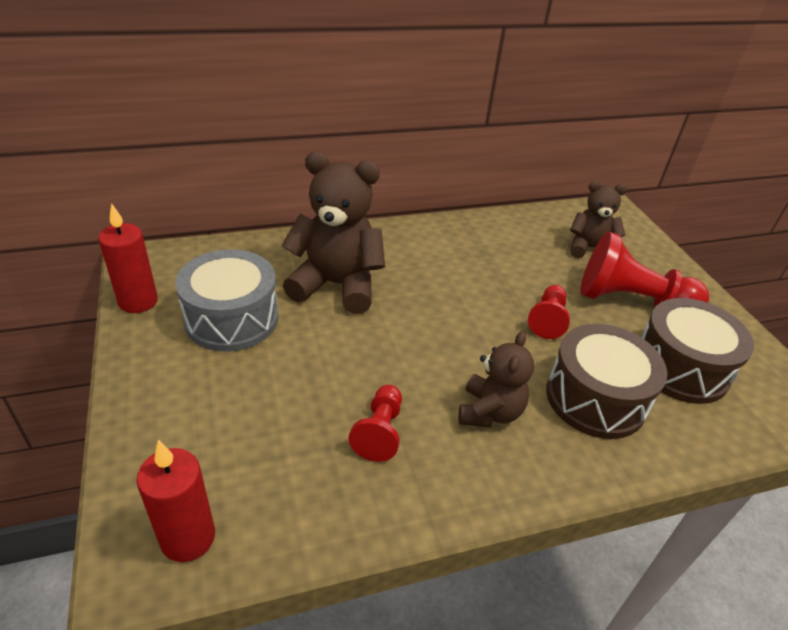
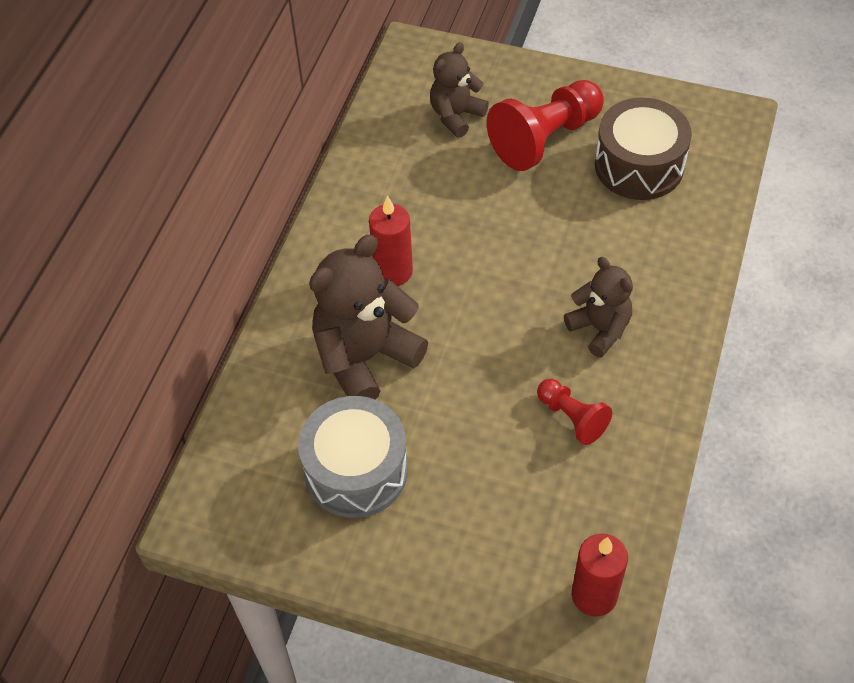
camera: 50 degrees left, 15 degrees up
(138, 301) = (272, 545): red candle -> red candle (393, 272)
(547, 320) = (527, 217): red pawn -> none
(595, 398) = (632, 247): brown drum -> none

